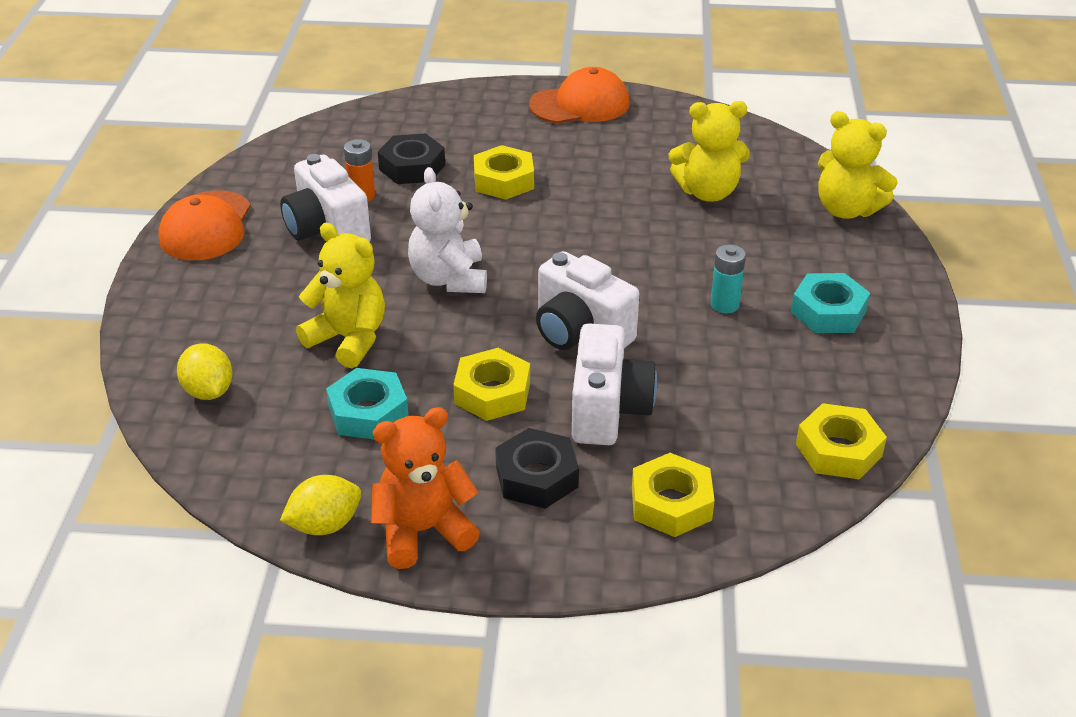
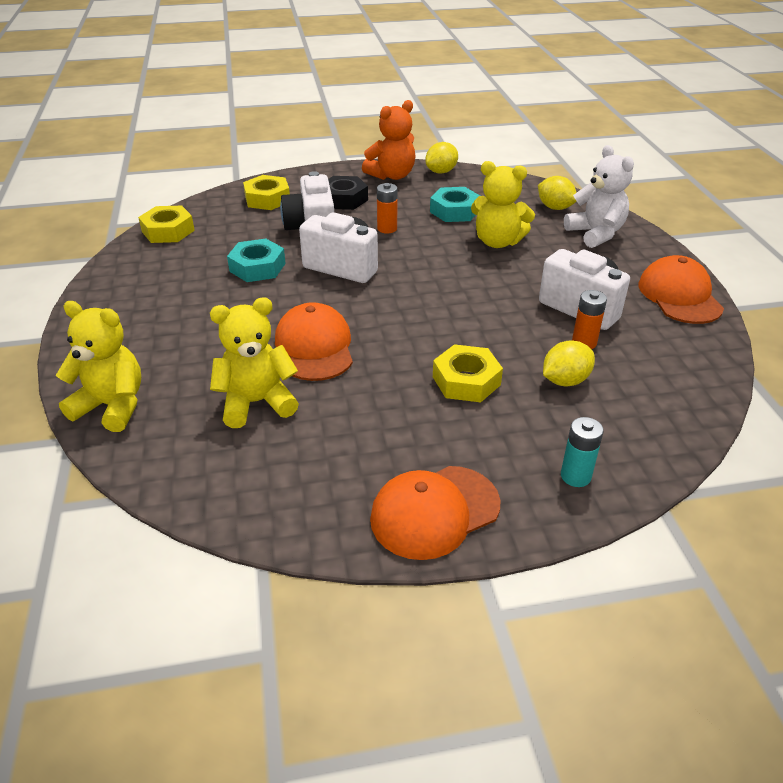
camera: 165 degrees right, 0 degrees up
(412, 167) = (565, 380): black nut -> yellow lemon
(449, 279) = (457, 287): white teddy bear -> white teddy bear (595, 234)
(492, 393) = (387, 229): yellow nut -> orange battery
(642, 234) = (314, 347): none -> orange cap
(724, 304) = (238, 300): turquoise battery -> turquoise battery (575, 476)
(828, 312) = (155, 307): turquoise nut -> turquoise nut (257, 267)

